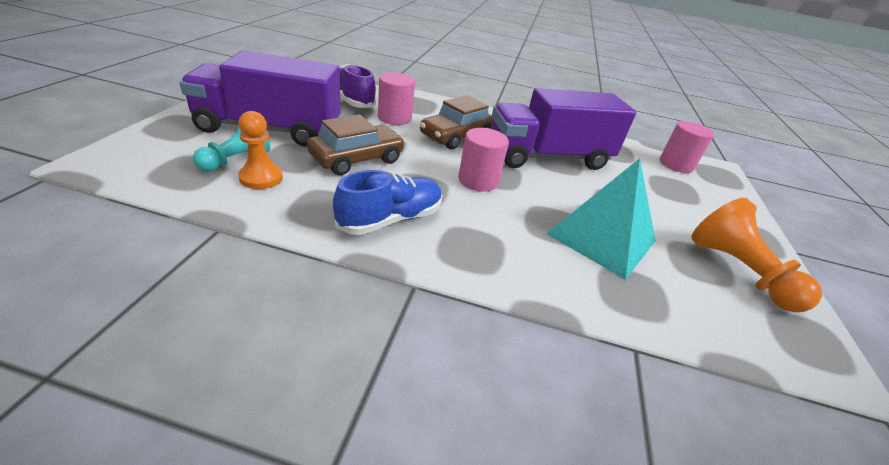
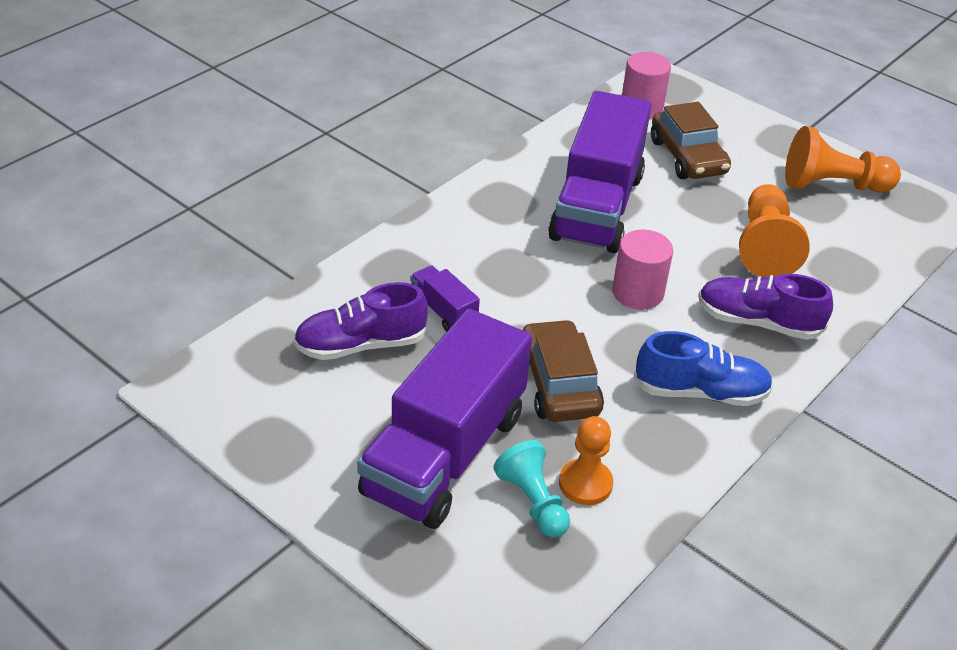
camera: 60 degrees left, 5 degrees up
(390, 219) = (700, 392): blue shoe -> blue shoe turned 105 degrees clockwise
(394, 118) = (443, 311): pink cylinder -> purple truck
(455, 136) = (518, 268): brown car -> brown car (687, 157)
(502, 242) = (757, 322): none -> purple shoe
(602, 237) = (765, 246): turquoise pyramid -> orange pawn

